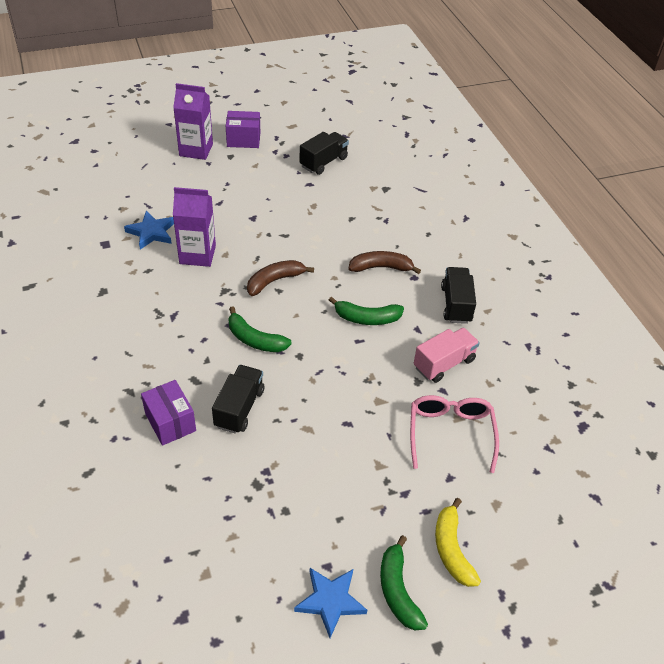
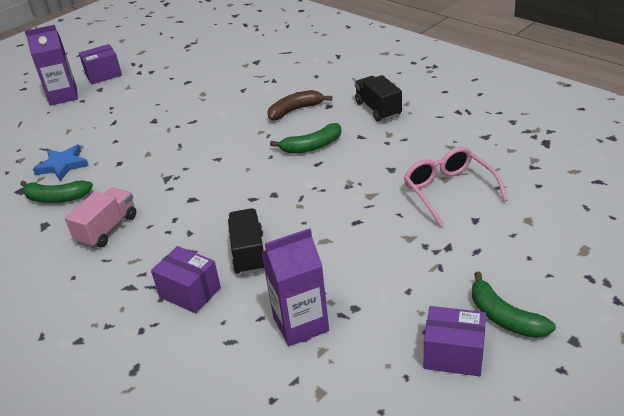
camera: 20 degrees left, 10 degrees down
(197, 255) = (121, 164): purple carton -> purple carton (300, 324)
(254, 339) = (223, 200): green banana -> green banana (56, 198)
(274, 281) = (208, 154): brown banana -> none
(323, 162) = (188, 64): black truck -> none
(330, 601) = (454, 355): blue star -> purple box
(444, 364) = (402, 149): pink truck -> pink truck (107, 229)
(451, 549) = (521, 267): yellow banana -> none

